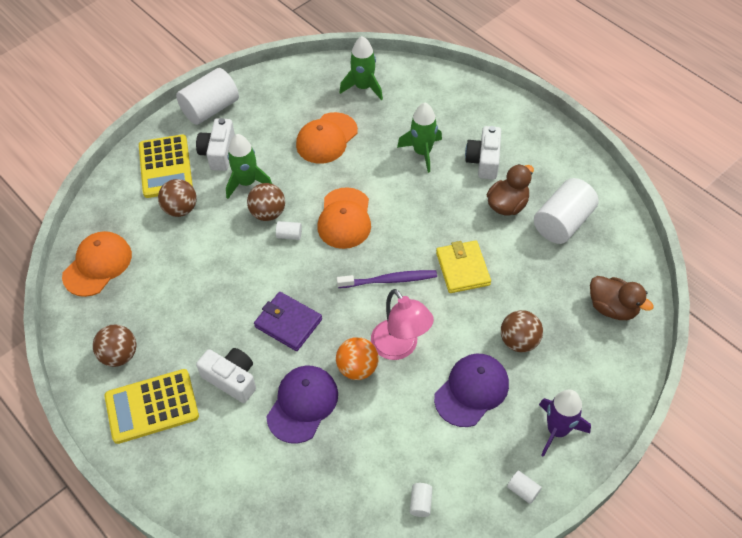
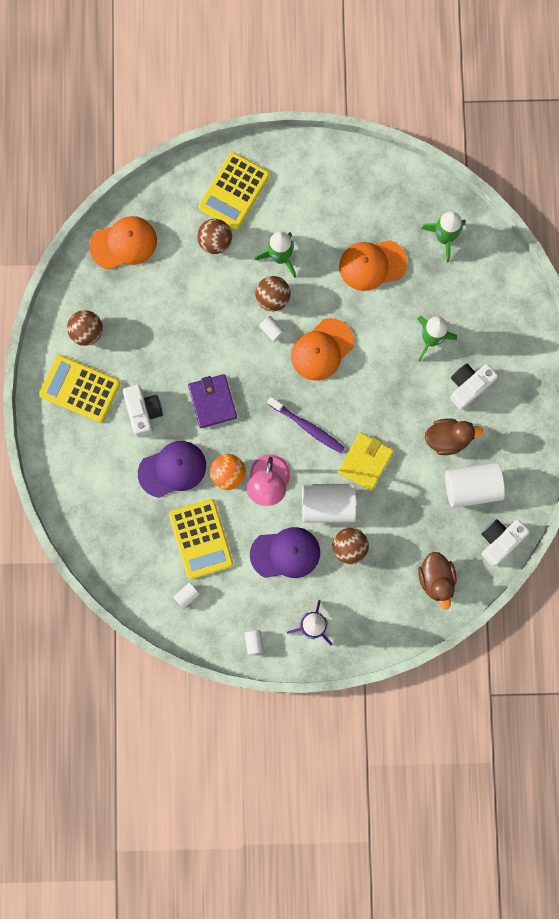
camera: 40 degrees right, 25 degrees up
(210, 109) = (310, 160): white cylinder -> white cylinder (328, 505)
(218, 153) = (282, 210): white camera -> white camera (500, 541)
(385, 441) = (201, 539): none -> yellow calculator

